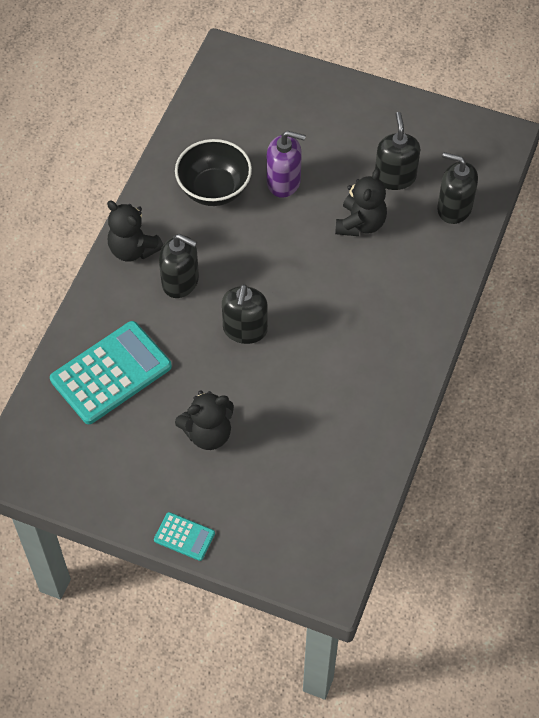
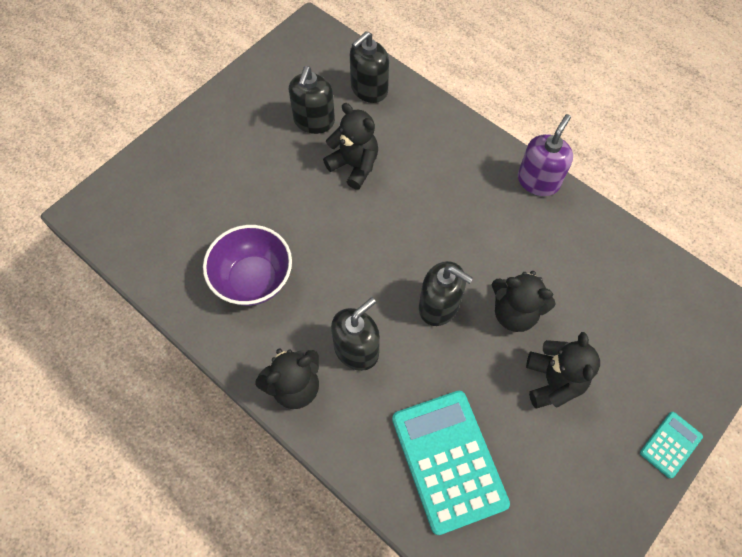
camera: 70 degrees left, 5 degrees up
(214, 189) = (253, 279): black bowl -> purple bowl
(262, 389) = (514, 312): none -> black teddy bear
(283, 182) = (275, 213): purple soap dispenser -> purple soap dispenser (538, 181)
(395, 177) = (314, 121): black soap dispenser -> black soap dispenser turned 90 degrees counterclockwise

